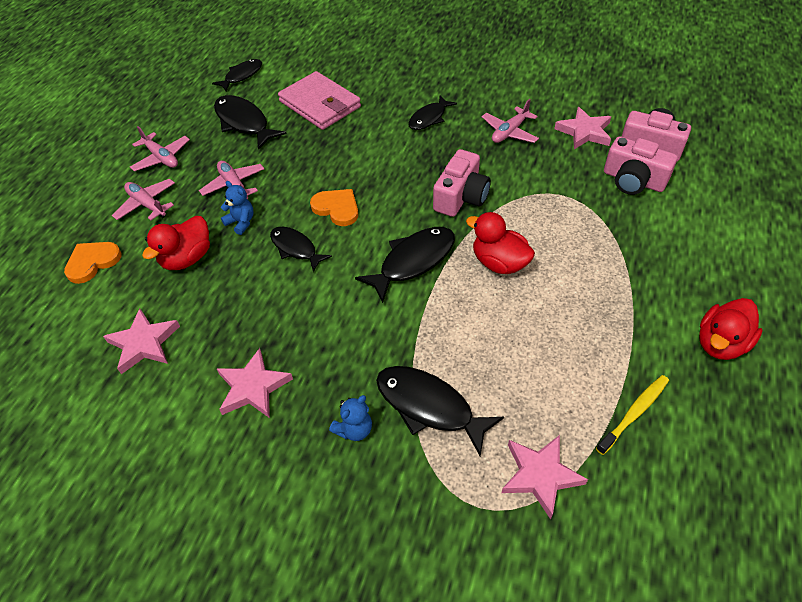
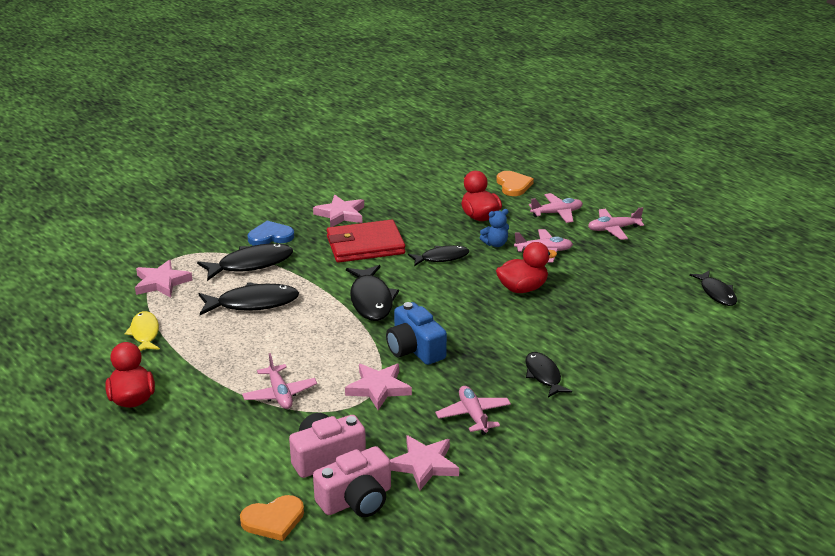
camera: 120 degrees right, 20 degrees down
(144, 343) = (418, 189): pink star -> pink star (378, 388)
(244, 123) = (631, 275): black fish -> black fish (253, 303)
(312, 322) = (365, 245): none -> red wallet
(320, 104) = (626, 321): pink wallet -> none
(337, 208) = (466, 287): orange heart -> orange heart (273, 520)
(354, 429) = (270, 236): blue teddy bear -> blue heart
(461, 197) = (415, 349): pink camera -> blue camera
(499, 263) = (324, 336): red duck -> red duck (522, 288)
(601, 245) = (280, 394): none -> pink plane
(634, 413) = (145, 333): yellow toothbrush -> yellow fish

